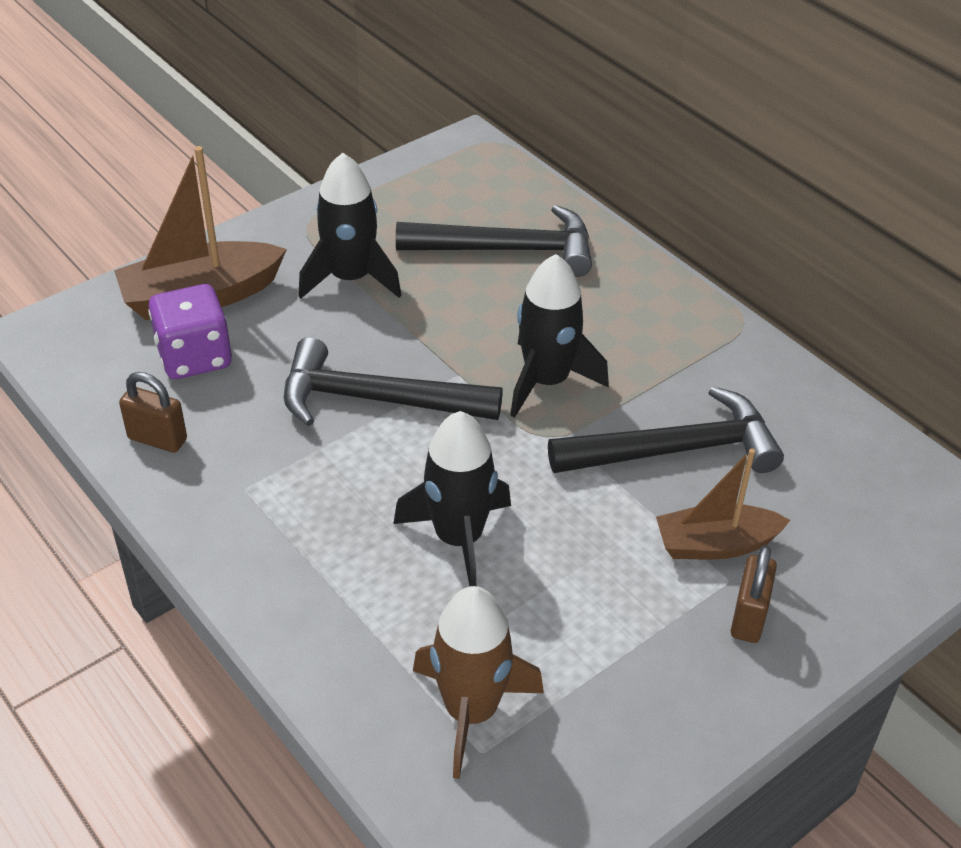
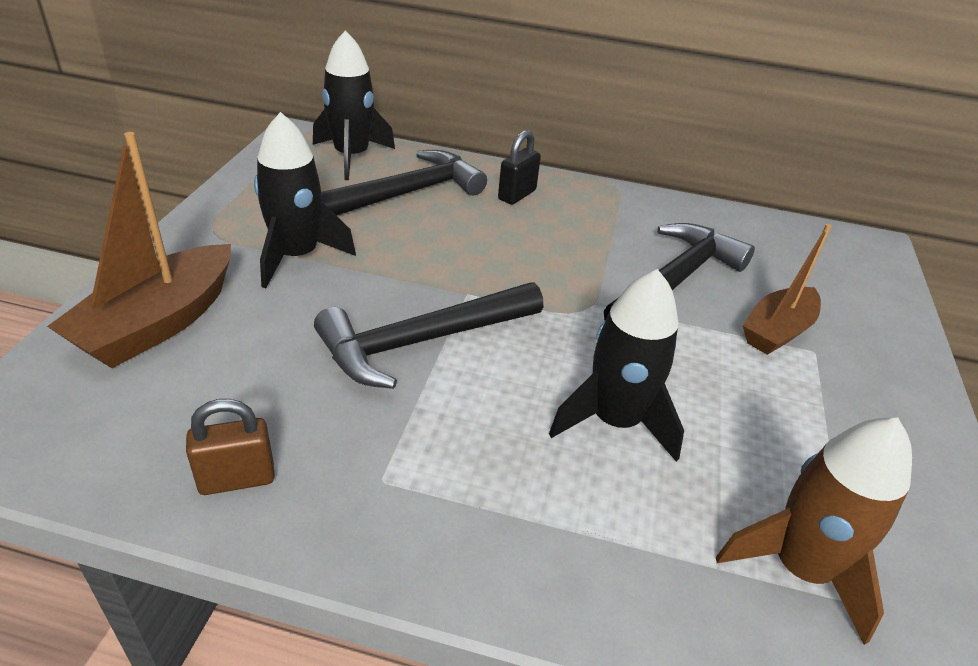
camera: 40 degrees left, 5 degrees down
(194, 357) = (204, 380): purple dice -> none
(547, 381) = (538, 271): black rocket -> black rocket (352, 156)
(619, 292) = (517, 195): none -> black padlock
(748, 617) = (857, 370): brown padlock -> none

